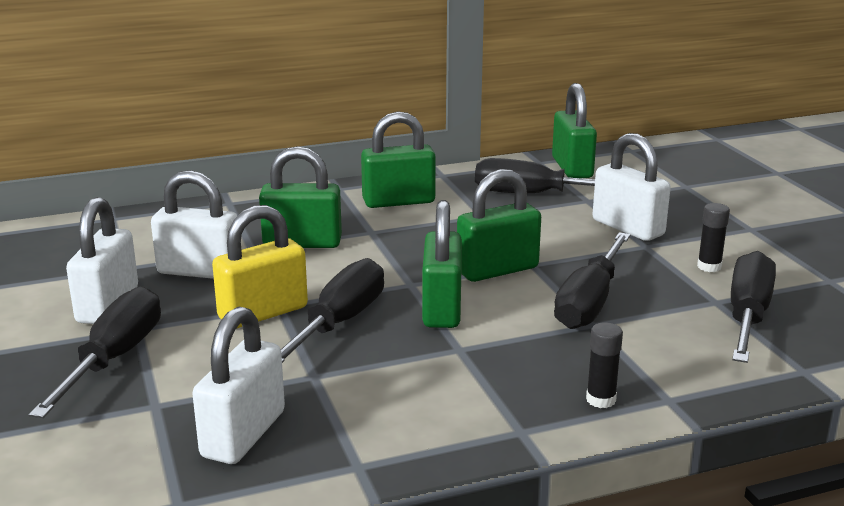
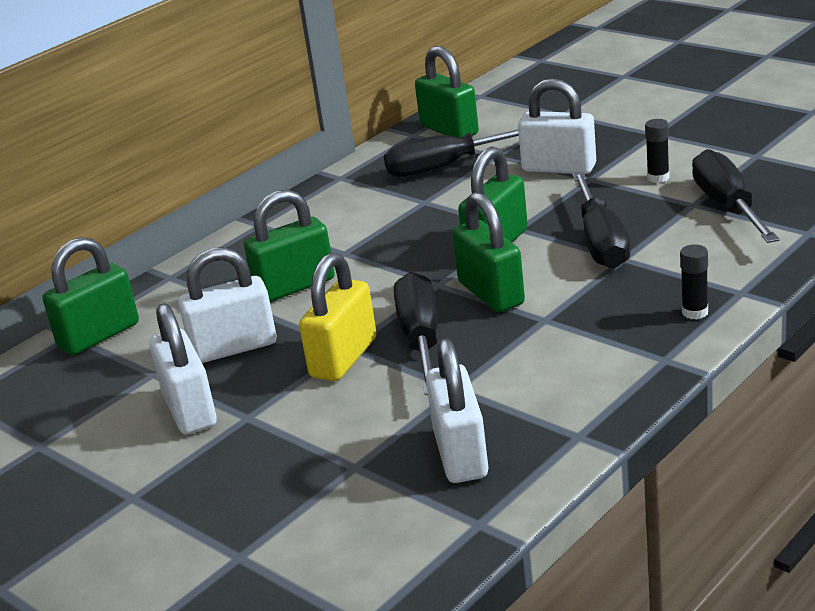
camera: 25 degrees left, 5 degrees up
(114, 359) = (264, 449): black screwdriver -> none
(398, 201) = (333, 216): green padlock -> green padlock (99, 335)

